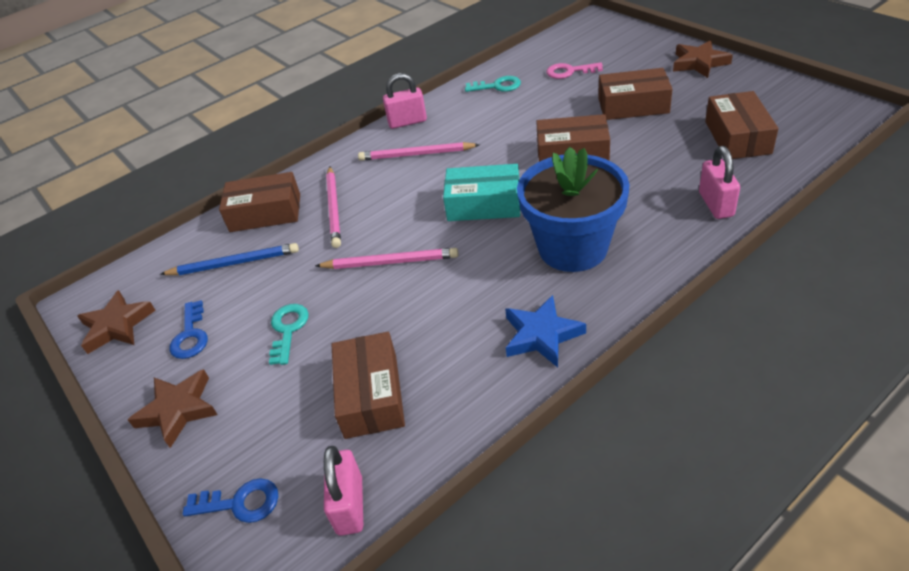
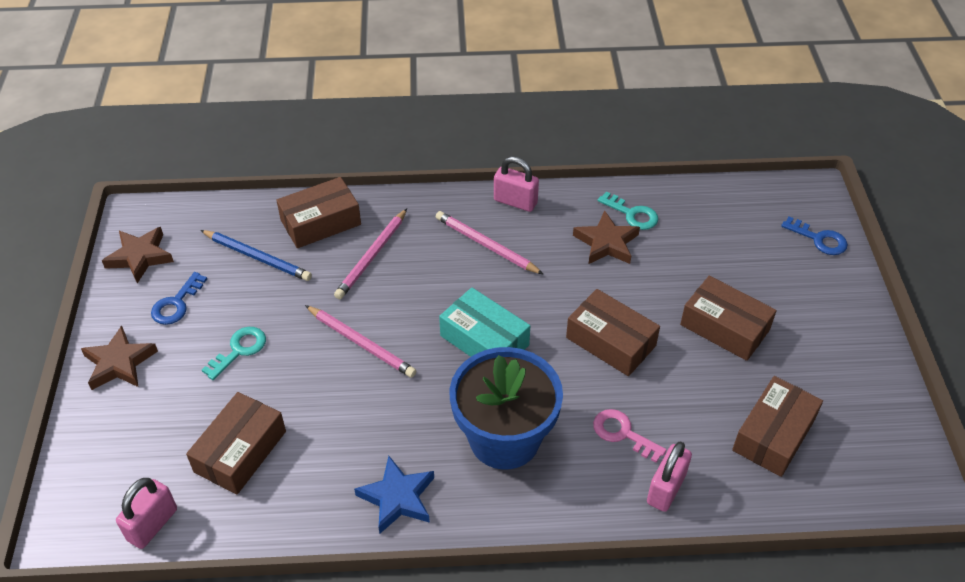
camera: 30 degrees right, 5 degrees up
(240, 503) = (96, 467): blue key -> blue key (819, 239)
(265, 213) = (320, 222): brown box -> brown box turned 60 degrees counterclockwise
(569, 71) = (714, 243): pink key -> pink key (622, 433)
(699, 63) = (848, 322): brown star -> brown star (606, 243)

